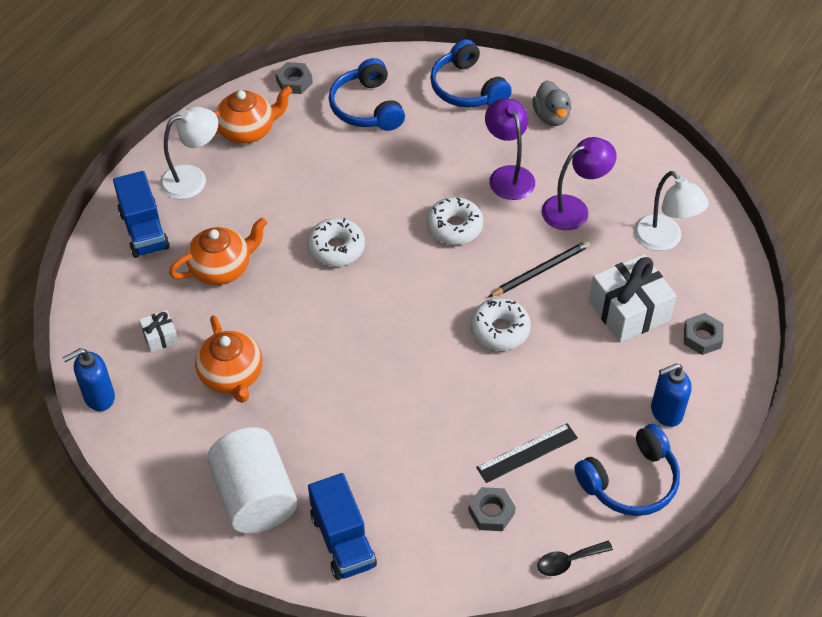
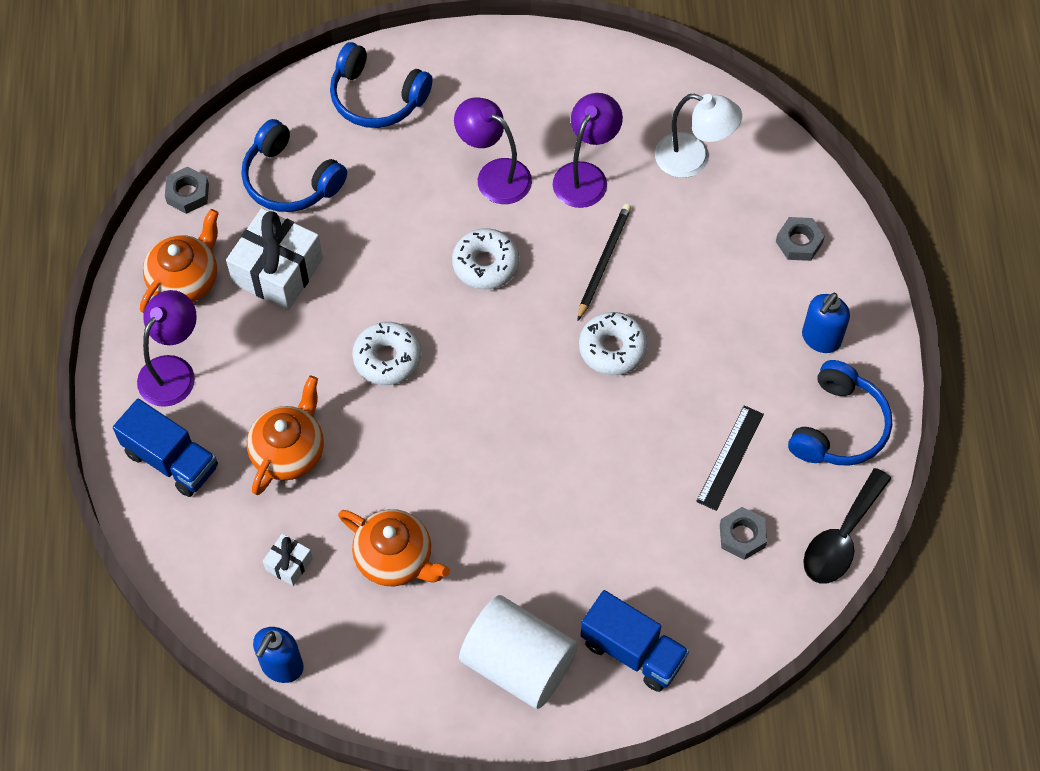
camera: 35 degrees left, 10 degrees up
(193, 179) = (173, 370): white lamp -> purple lamp
(551, 116) = (486, 83): grey duck -> none
(568, 561) = (841, 538): black spoon -> black spoon, size x1.67
(629, 311) = (715, 255): white gift -> white gift (277, 271)

